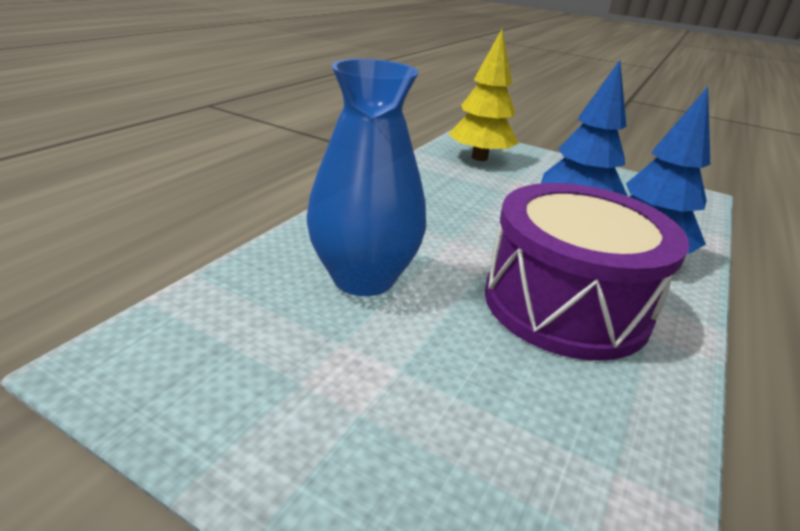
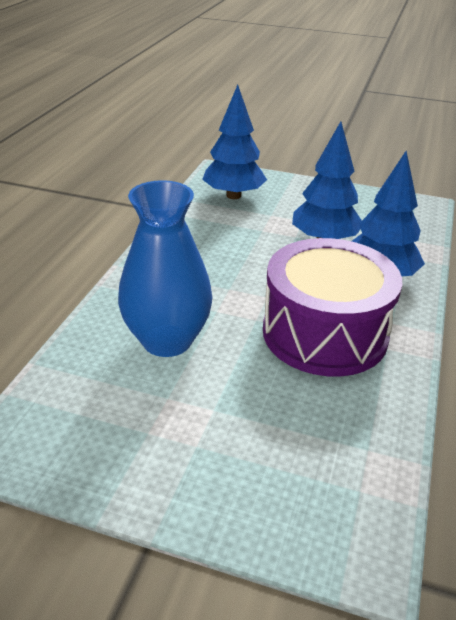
camera: 10 degrees left, 5 degrees up
(479, 158) = (233, 195): yellow tree -> blue tree

